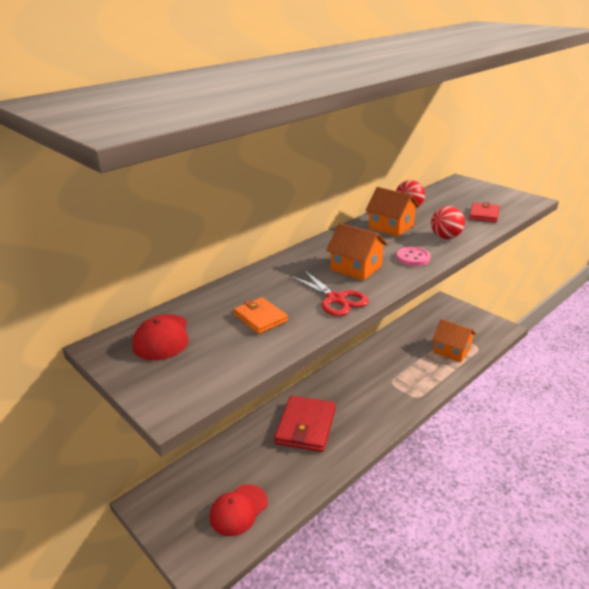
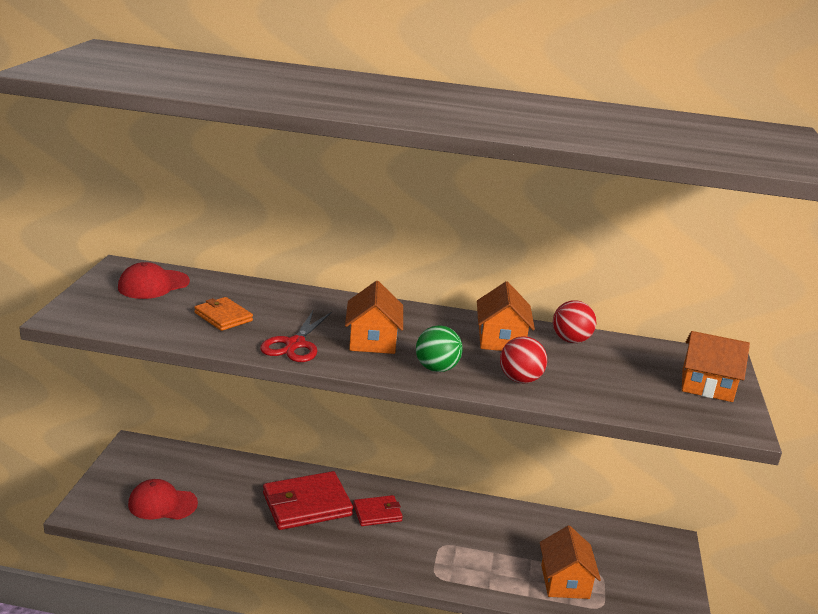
camera: 50 degrees right, 5 degrees down
(260, 318) = (223, 317): orange wallet -> orange wallet turned 60 degrees counterclockwise
(413, 258) = (436, 368): pink button -> green ball
(484, 214) = (629, 395): red wallet -> red wallet (377, 513)
(485, 193) = (707, 385): none -> orange house

